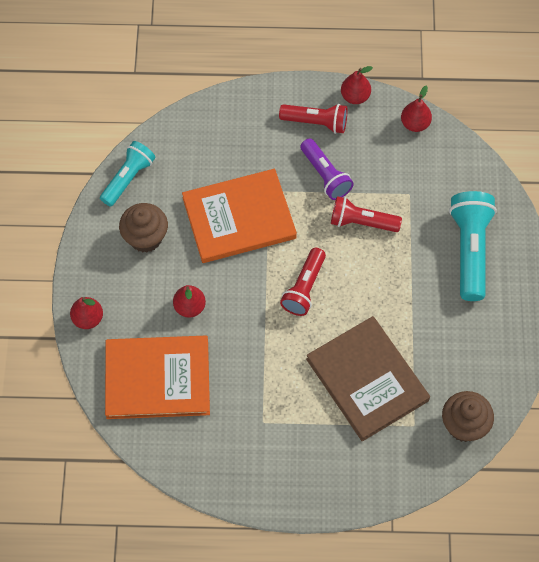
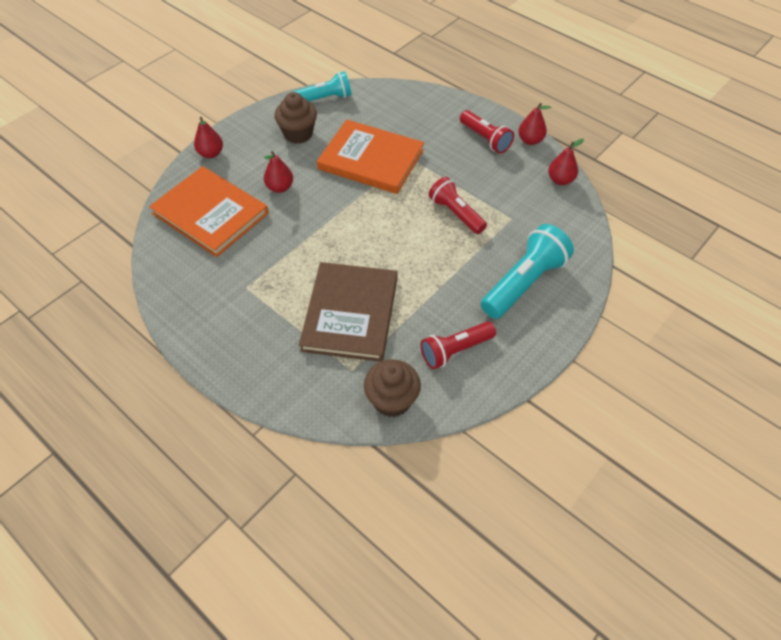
camera: 40 degrees right, 10 degrees down
(304, 288) = (369, 226): red flashlight -> red flashlight (455, 350)
(325, 175) = (459, 171): purple flashlight -> none

